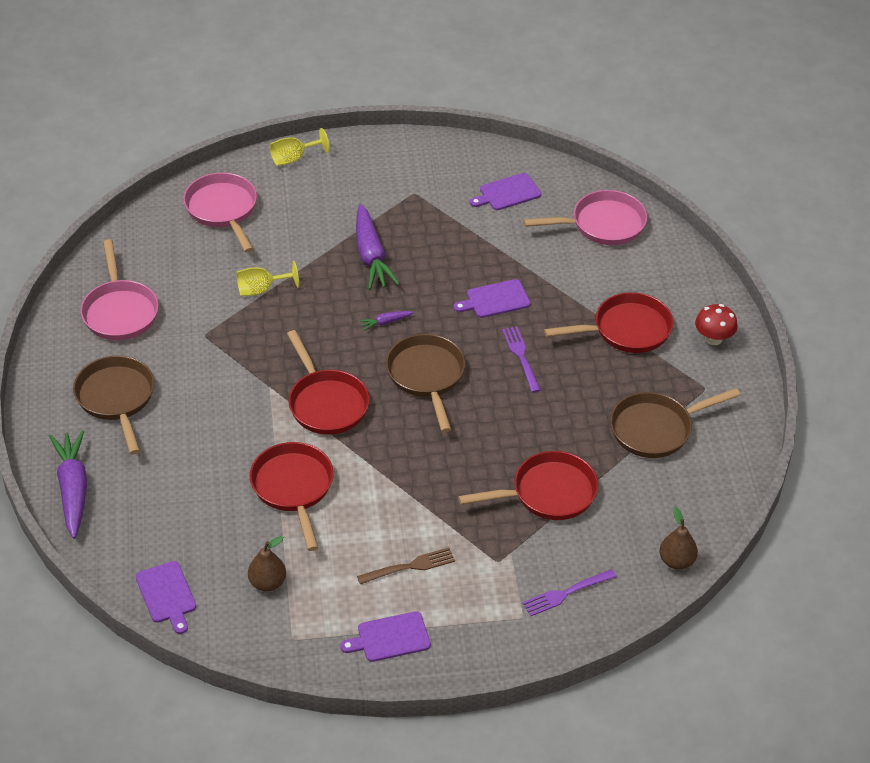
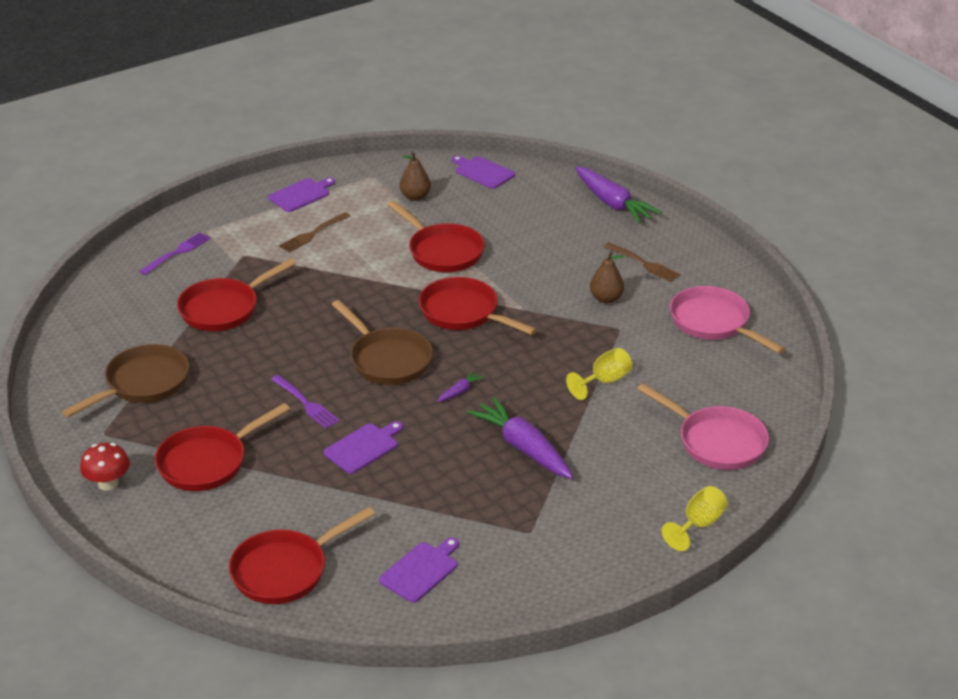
camera: 155 degrees right, 10 degrees down
(116, 399) = (643, 263): brown pan -> brown fork
(603, 224) = (285, 570): pink pan -> red pan
(676, 561) = (90, 296): brown pear -> brown pear (606, 298)

